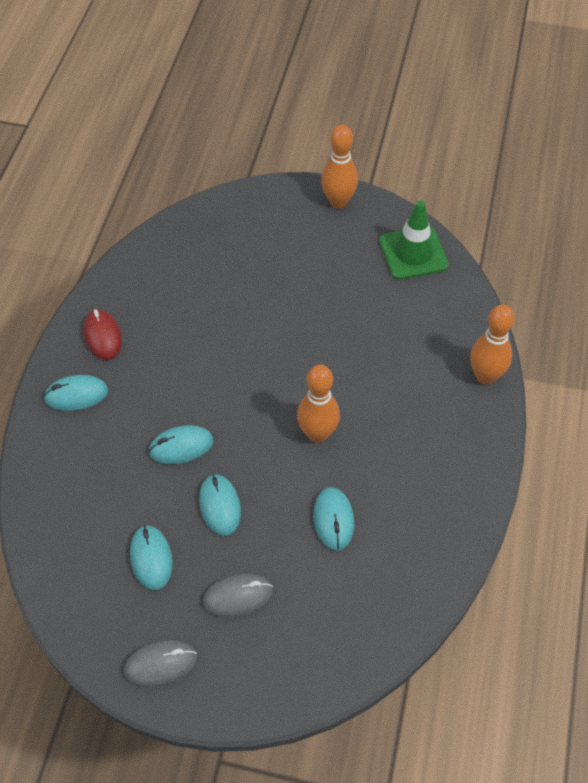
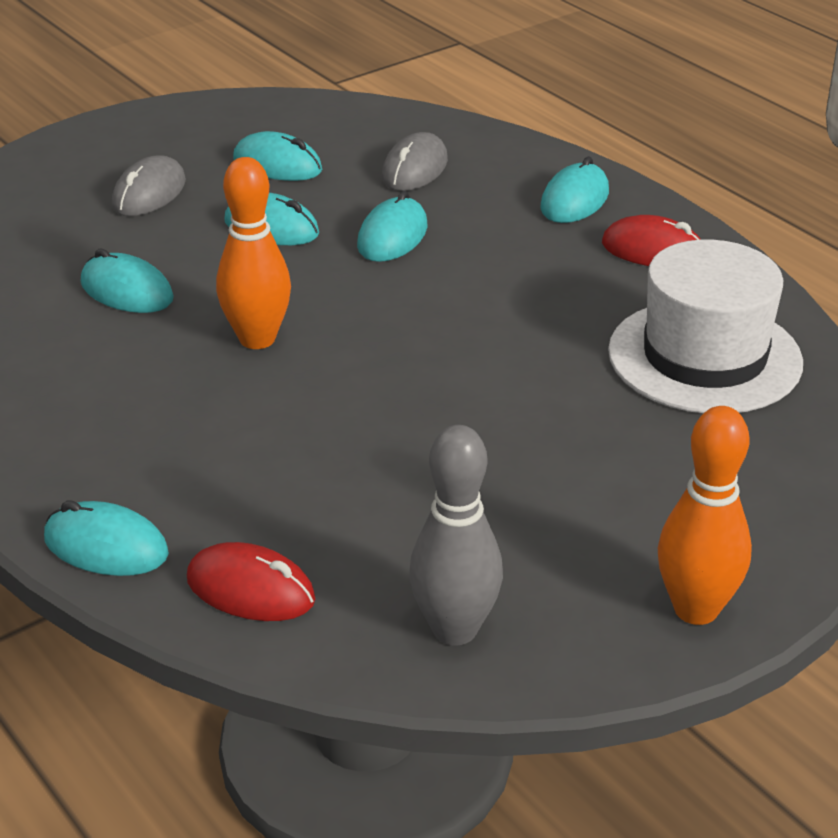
camera: 130 degrees right, 20 degrees down
(160, 664) = (158, 129): grey mouse -> grey mouse (415, 169)
(180, 273) = (704, 357): none -> white hat
(413, 253) = (455, 629): green traffic cone -> grey bowling pin
(456, 318) = (251, 590): none -> red mouse
(485, 376) = (106, 547): orange bowling pin -> turquoise mouse

